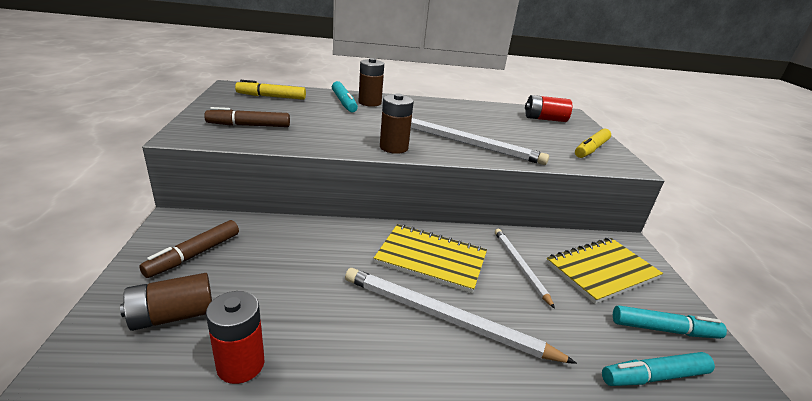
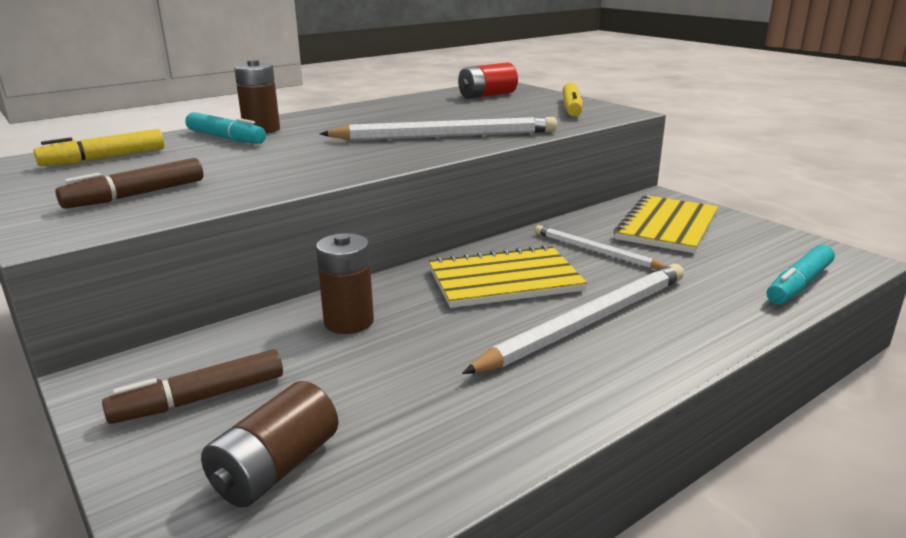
camera: 30 degrees left, 5 degrees down
(194, 255) = (200, 399): brown marker -> brown marker turned 60 degrees clockwise
(240, 364) = (440, 464): red battery -> none
(393, 147) = (375, 162): brown battery -> brown battery (349, 322)
(445, 318) = (588, 322): white pencil -> white pencil turned 150 degrees clockwise
(664, 329) = (764, 249): turquoise marker -> none

